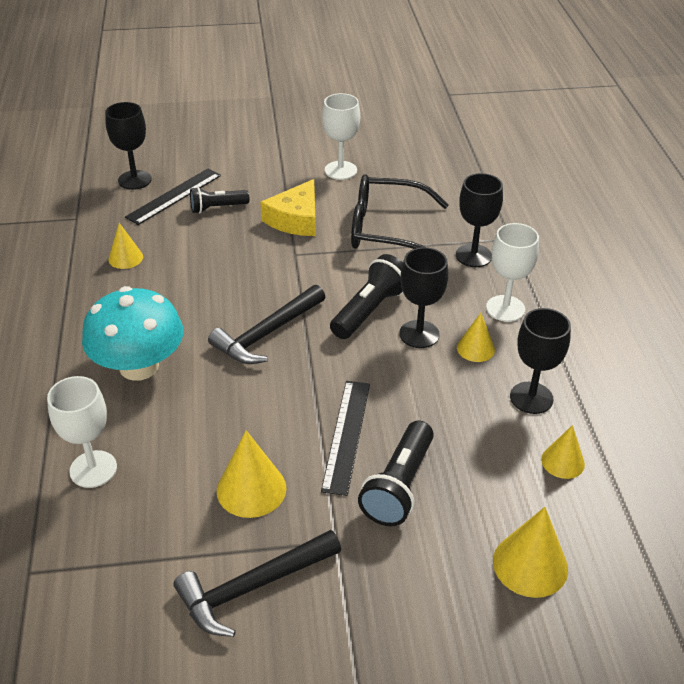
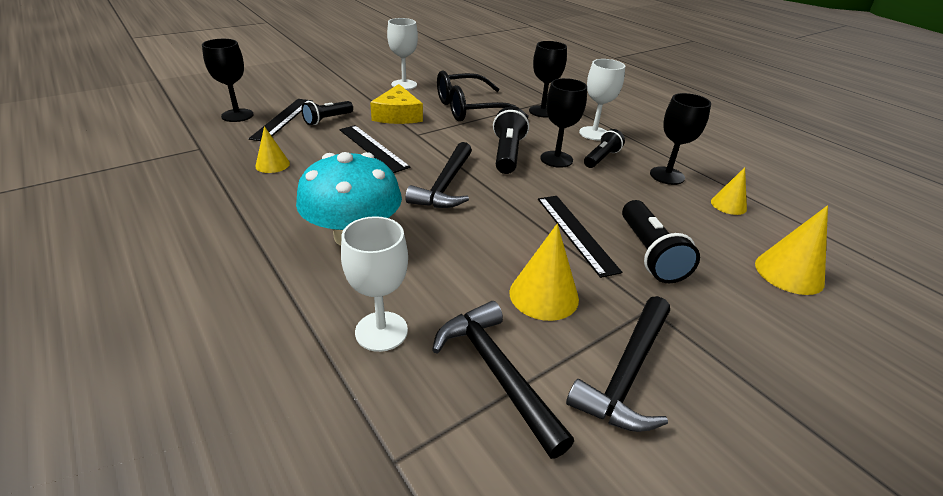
camera: 30 degrees left, 5 degrees down
(150, 541) = (497, 373): none -> black hammer
(233, 261) = (372, 148): none -> black ruler
(475, 348) = (601, 158): yellow cone -> black flashlight

